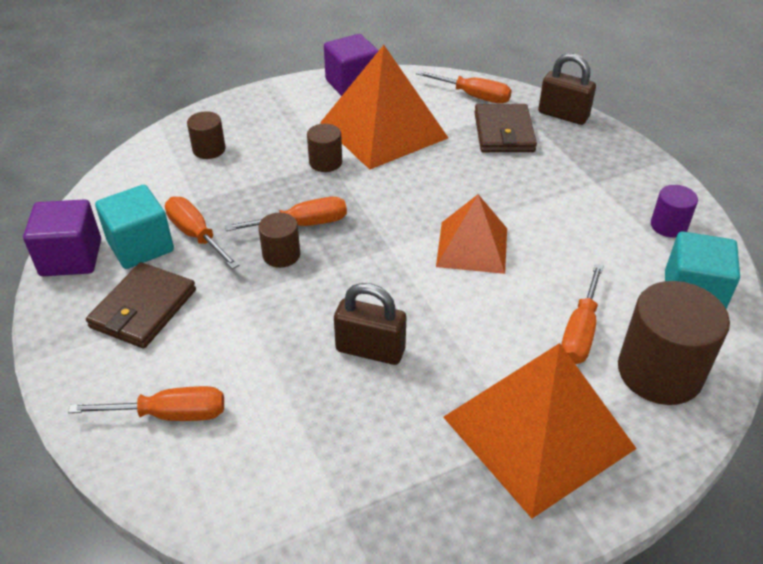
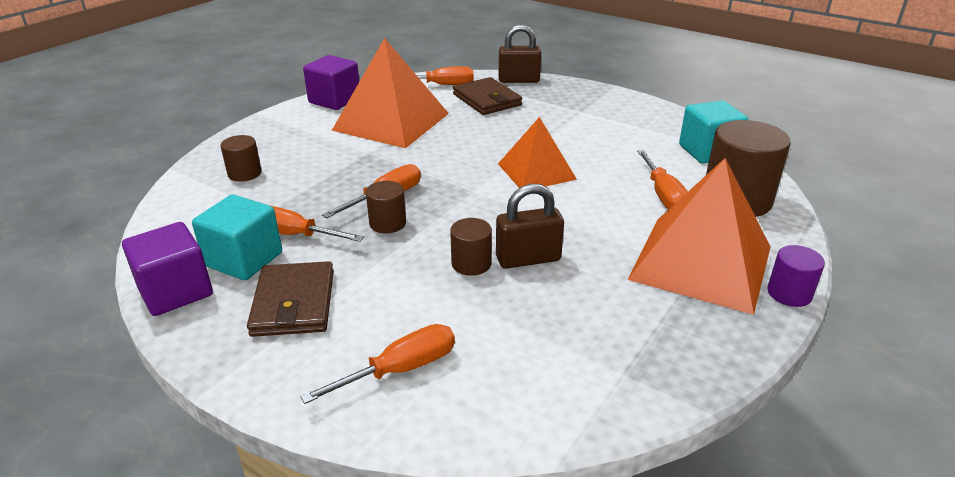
camera: 30 degrees left, 10 degrees down
(325, 162) = (363, 153): brown cylinder -> brown cylinder (471, 263)
(668, 226) = (653, 121): purple cylinder -> purple cylinder (789, 293)

